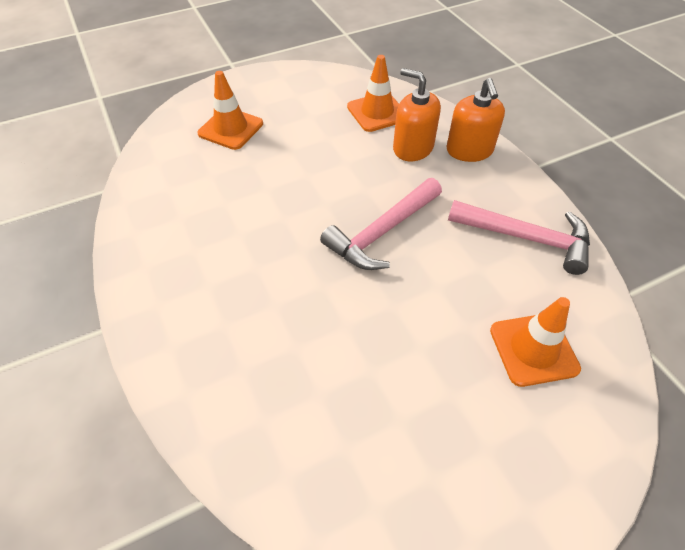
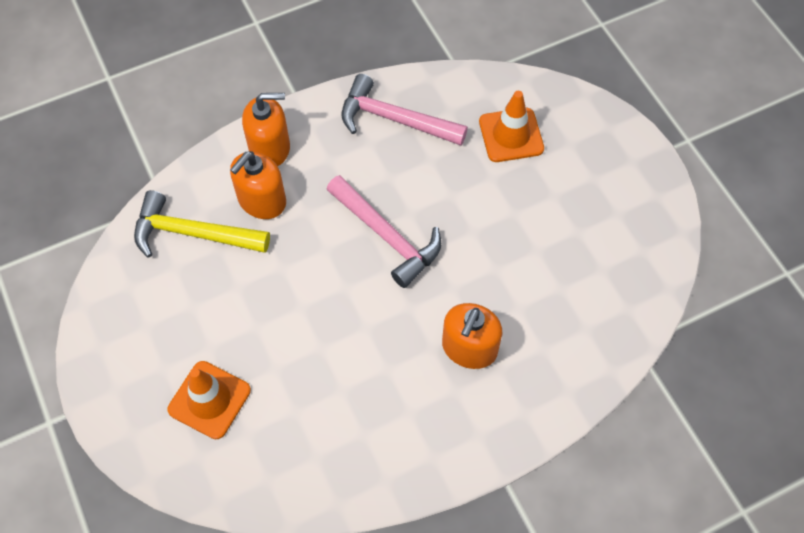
camera: 90 degrees left, 10 degrees up
(252, 298) = (469, 348): none -> orange soap dispenser
(377, 112) = (193, 233): orange traffic cone -> yellow hammer
(526, 238) = (395, 119): pink hammer -> pink hammer turned 90 degrees counterclockwise

